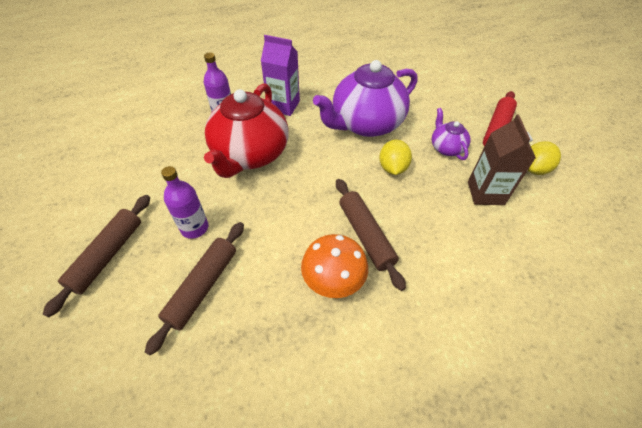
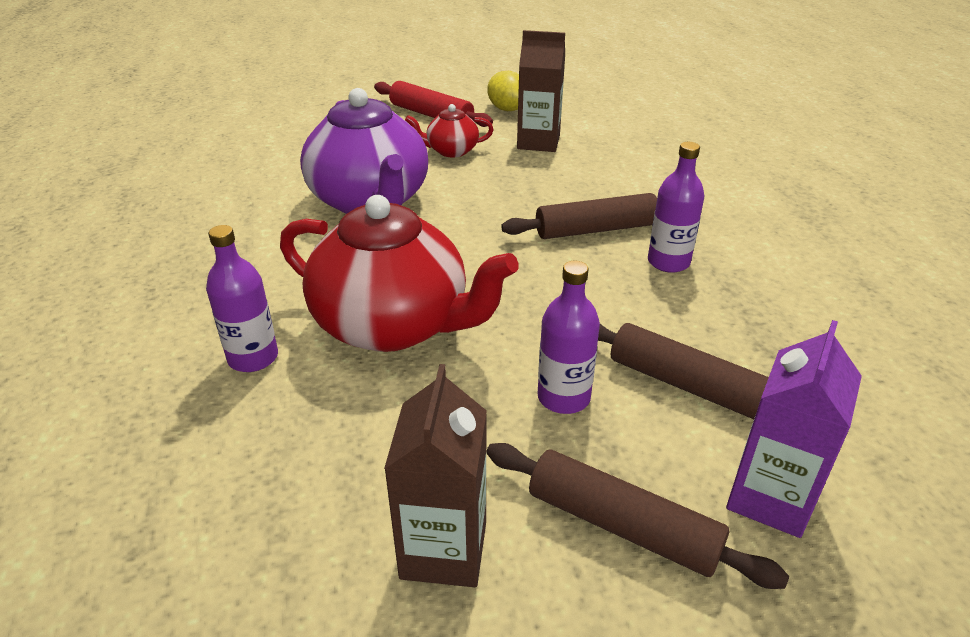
camera: 80 degrees left, 15 degrees down
(108, 194) = (443, 550): none -> brown carton
(283, 106) = (270, 278): purple carton -> purple carton (770, 498)
(333, 280) = (668, 262): orange mushroom -> purple bottle
(392, 168) = (476, 193): yellow lemon -> none
(446, 148) = (451, 151): purple teapot -> red teapot

